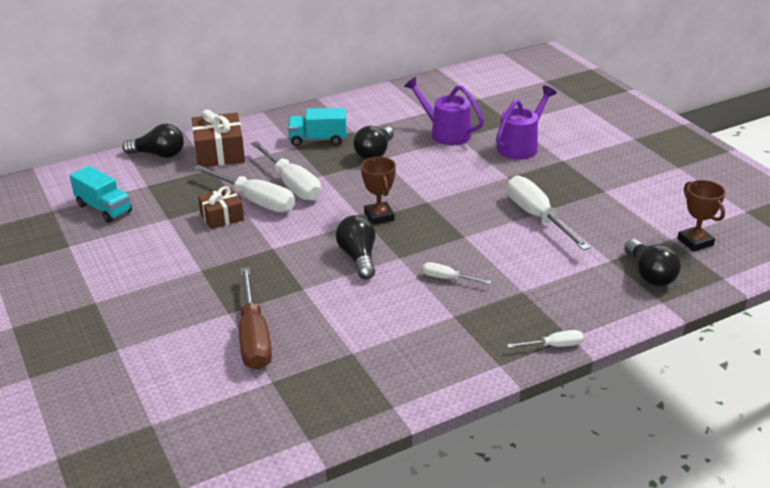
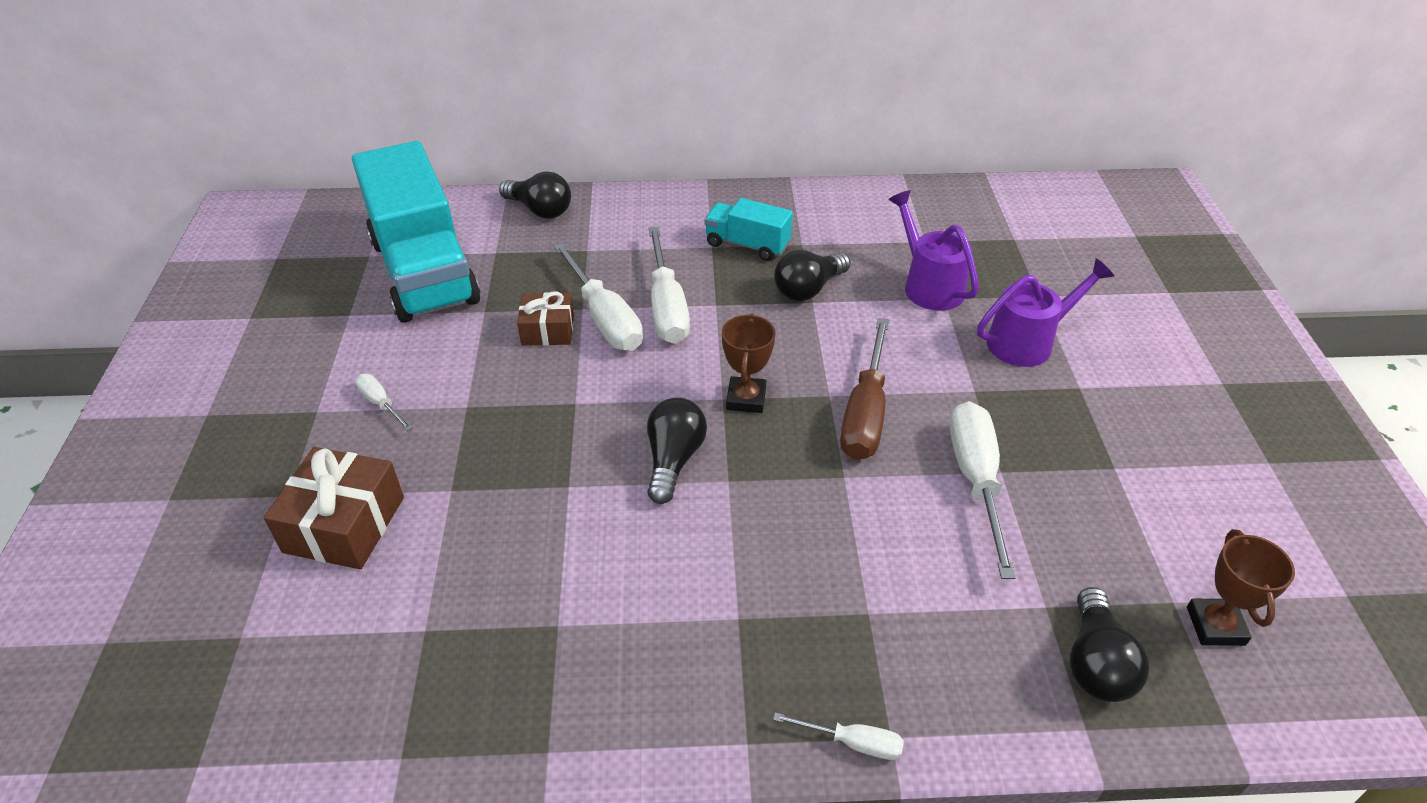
camera: 25 degrees right, 10 degrees up
(104, 208) = (424, 271): turquoise truck -> turquoise truck, size x2.12
(219, 153) = (612, 228): brown gift -> brown gift (344, 524)
(254, 337) = (454, 544): brown screwdriver -> brown screwdriver (865, 413)
(447, 279) = (772, 545): white screwdriver -> white screwdriver (381, 403)

